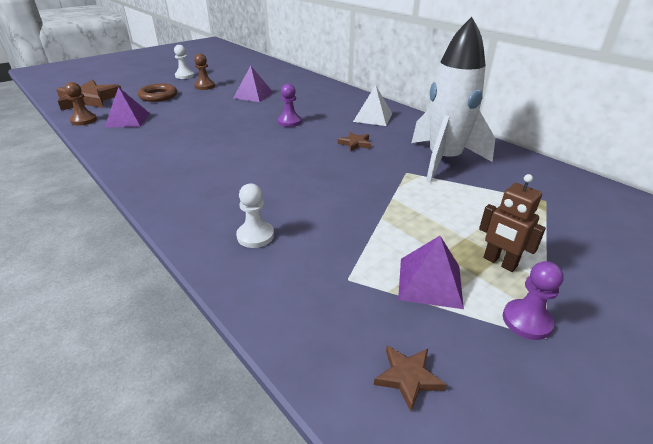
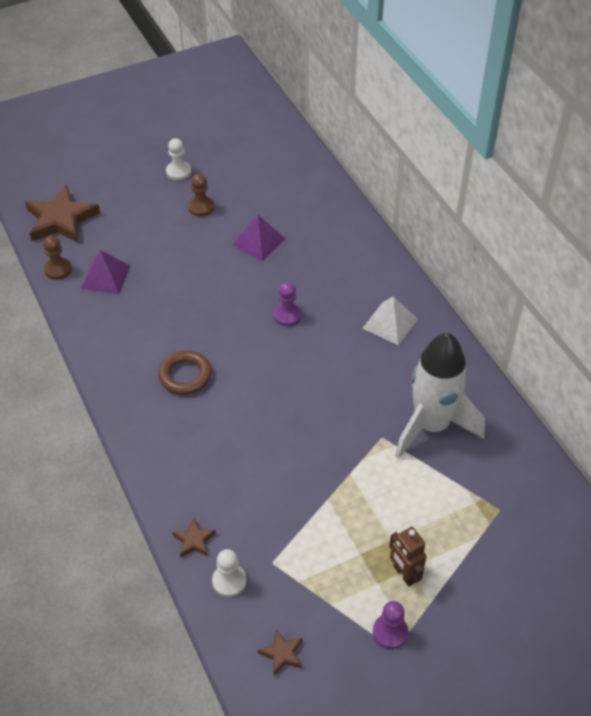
camera: 15 degrees right, 15 degrees up
(158, 96) = (142, 224): brown ring -> brown ring (185, 375)
(255, 236) = (210, 498): white pawn -> white pawn (229, 581)
(355, 143) = (348, 375): brown star -> brown star (194, 540)
(430, 282) = (335, 581): purple pyramid -> none

